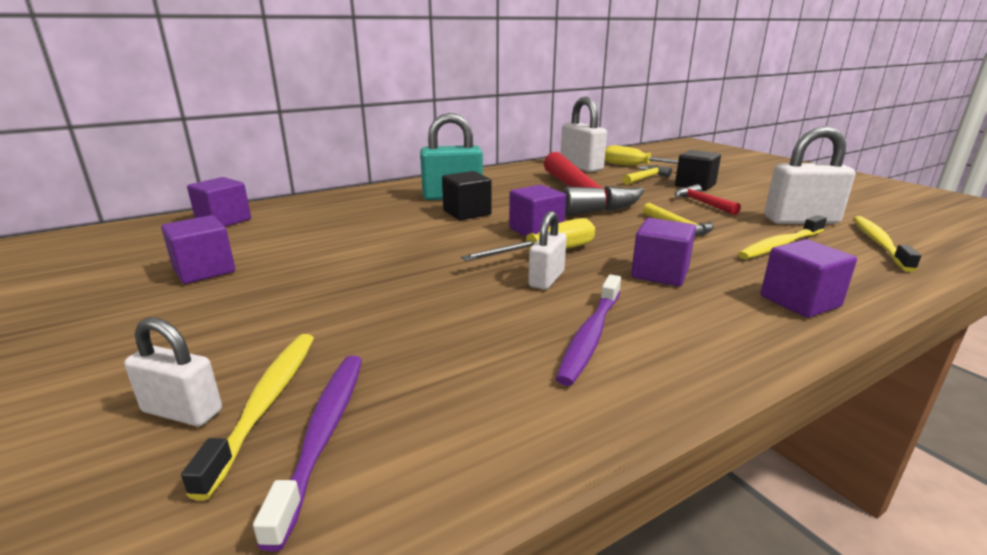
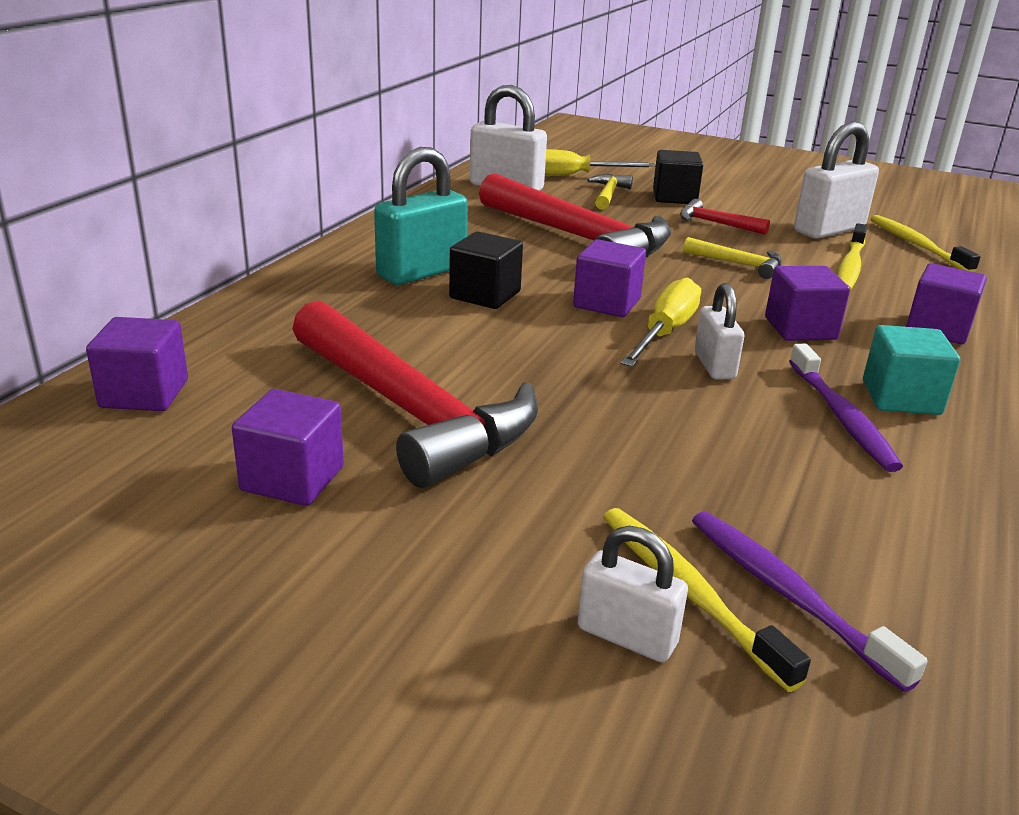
camera: 35 degrees left, 5 degrees up
(182, 411) = (627, 636): white padlock -> white padlock turned 45 degrees clockwise
(317, 256) = (410, 411): none -> red hammer
(671, 338) = (901, 397): none -> turquoise cube

